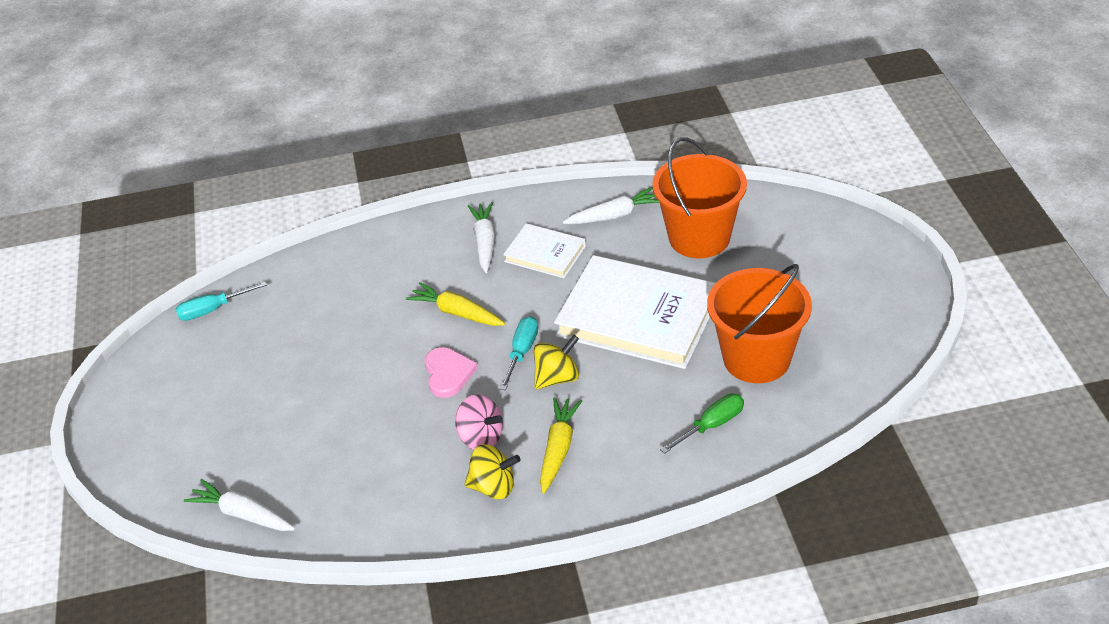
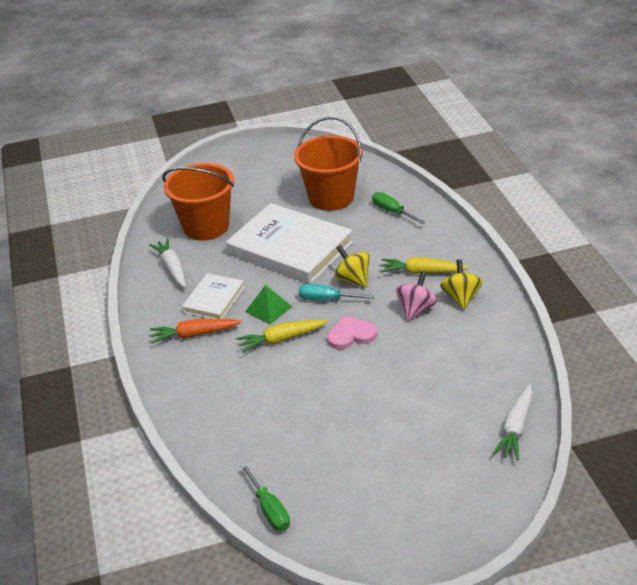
camera: 95 degrees left, 5 degrees down
(213, 309) = (269, 509): turquoise screwdriver -> green screwdriver
(457, 313) = (281, 339): yellow carrot -> yellow carrot turned 45 degrees clockwise
(485, 242) = (194, 335): white carrot -> orange carrot
(516, 300) = (268, 309): none -> green pyramid
(638, 317) = (290, 248): white book -> white book turned 75 degrees counterclockwise

